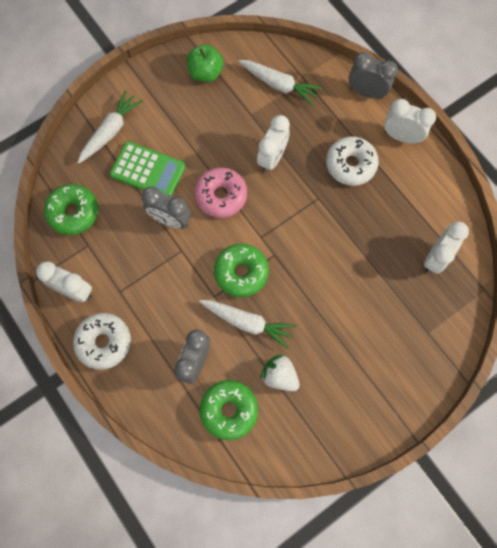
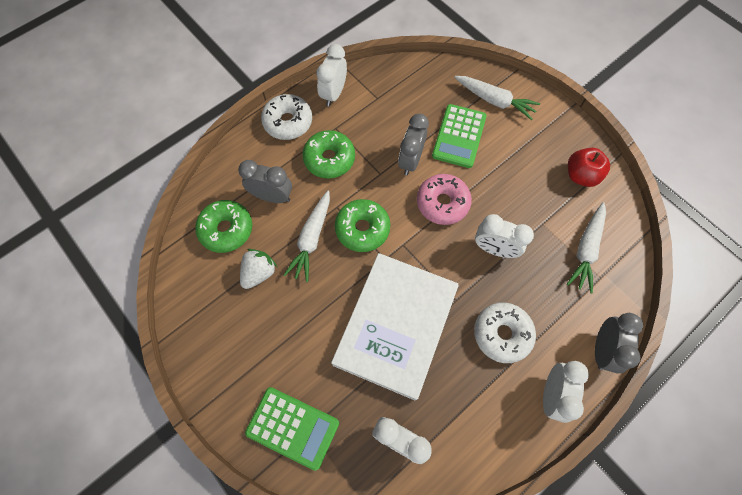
camera: 85 degrees right, 5 degrees down
(73, 212) = (407, 83): green donut -> green donut (329, 159)
(206, 73) = (581, 175): green apple -> red apple
(339, 251) = (396, 326): none -> white book
(425, 346) = (293, 427): none -> green calculator

